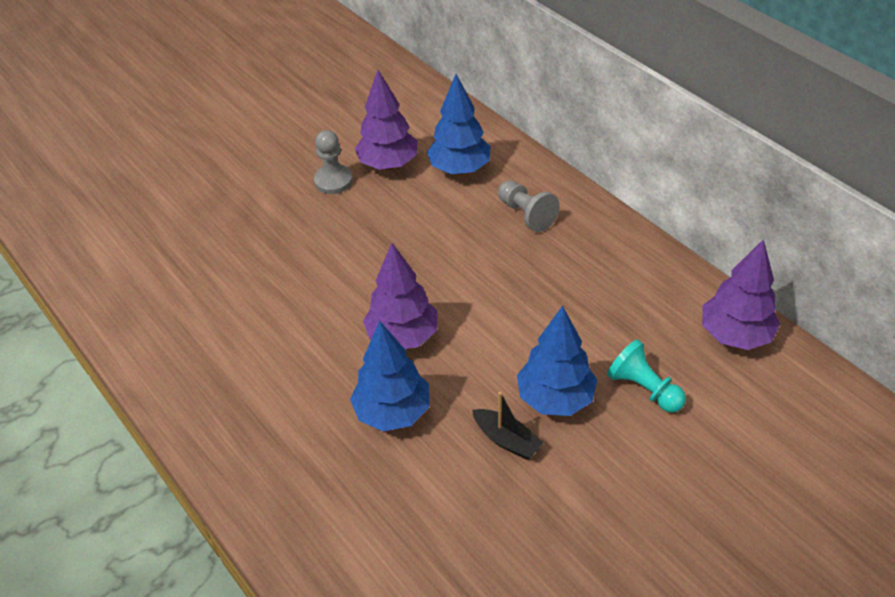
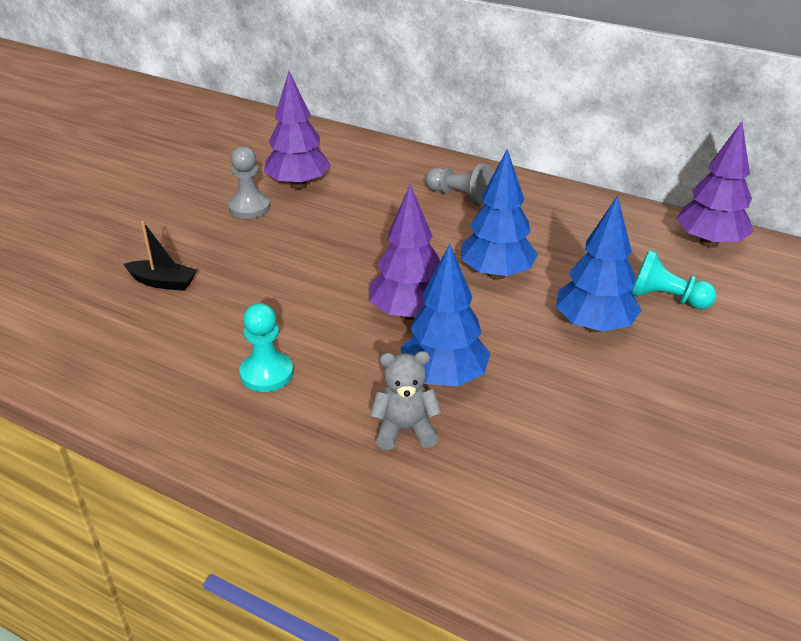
camera: 25 degrees left, 10 degrees down
(258, 364) = (266, 373): none -> turquoise pawn
(333, 453) = (405, 430): none -> grey teddy bear
(459, 169) = (372, 176): blue tree -> blue tree (496, 274)
(507, 440) = (574, 370): black boat -> black boat (163, 282)

